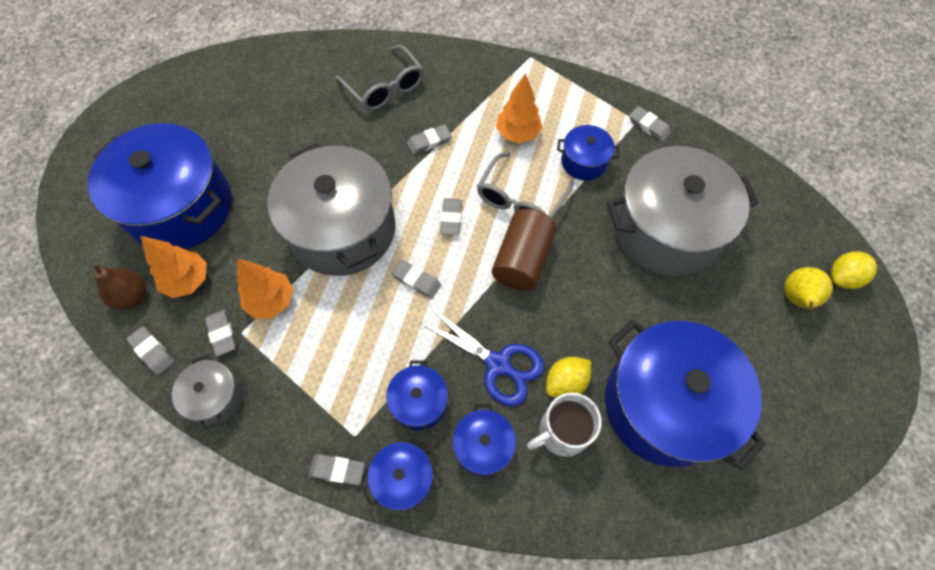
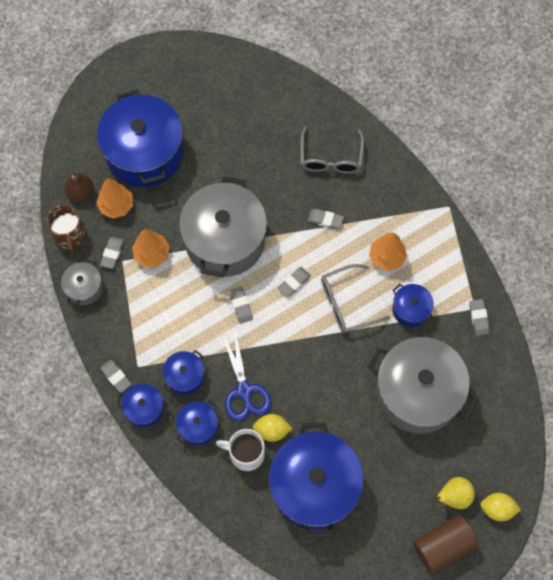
camera: 40 degrees right, 5 degrees up
(152, 351) = (70, 235): grey eraser -> brown mug
(522, 260) = (312, 342): brown cylinder -> brown cylinder (443, 546)

